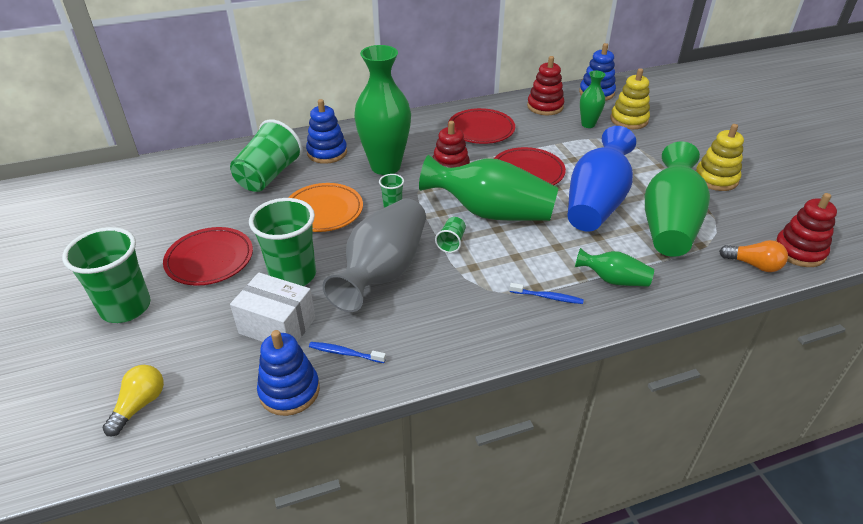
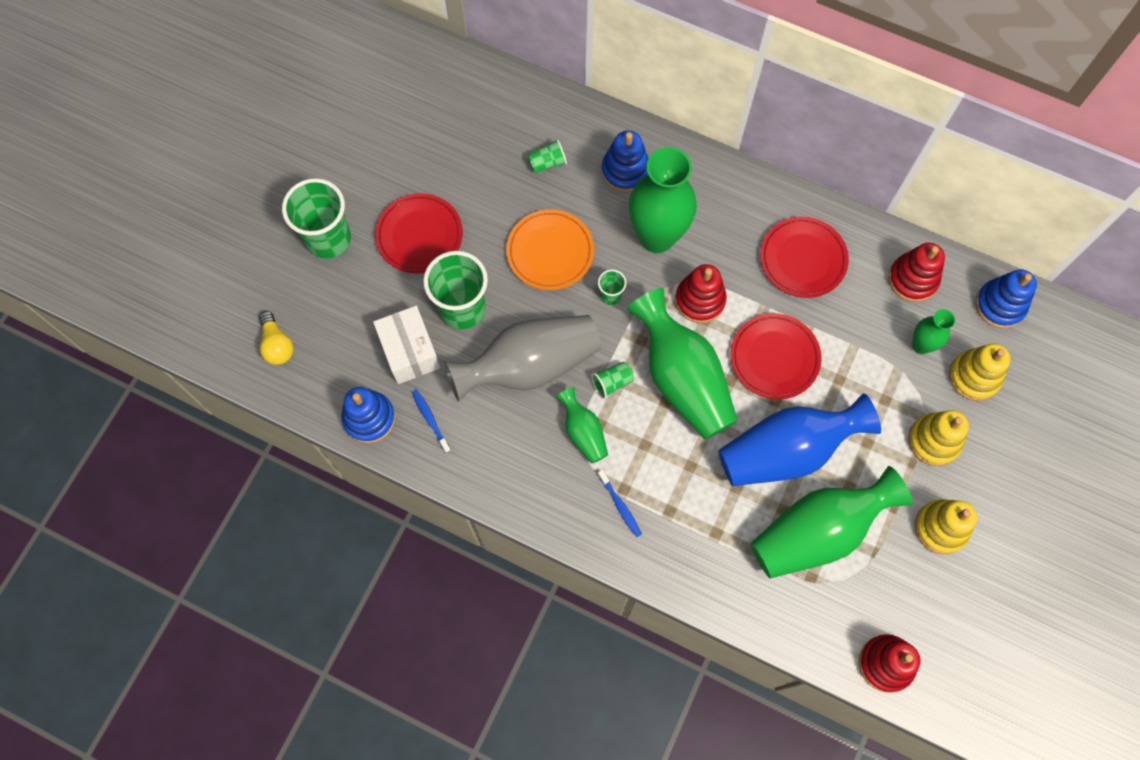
camera: 45 degrees right, 30 degrees up
(140, 405) = (277, 345): yellow light bulb -> yellow light bulb turned 90 degrees clockwise
(269, 176) = (547, 163): green cup -> green cup, size x0.46
(613, 280) = (690, 539): green vase -> green vase (583, 432)
(654, 151) = (934, 441): none -> yellow stacking toy
(753, 265) = (824, 636): orange light bulb -> none

